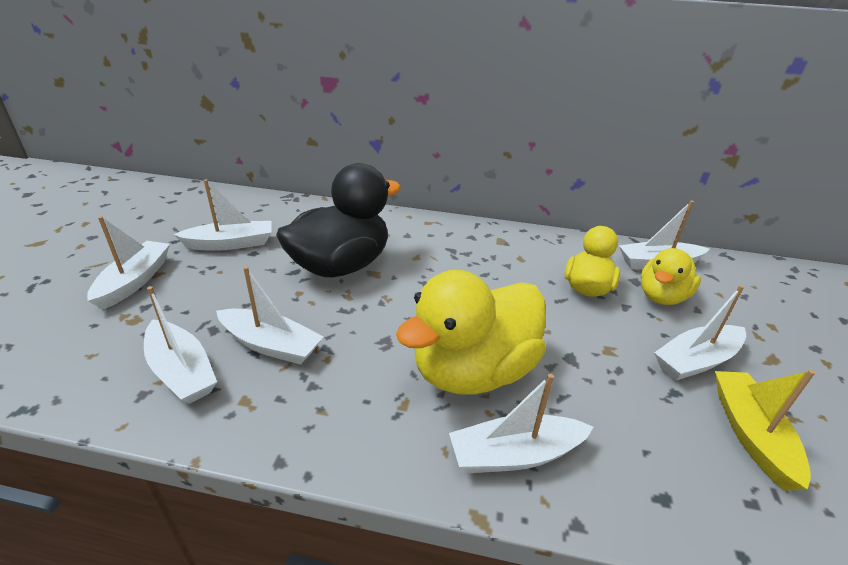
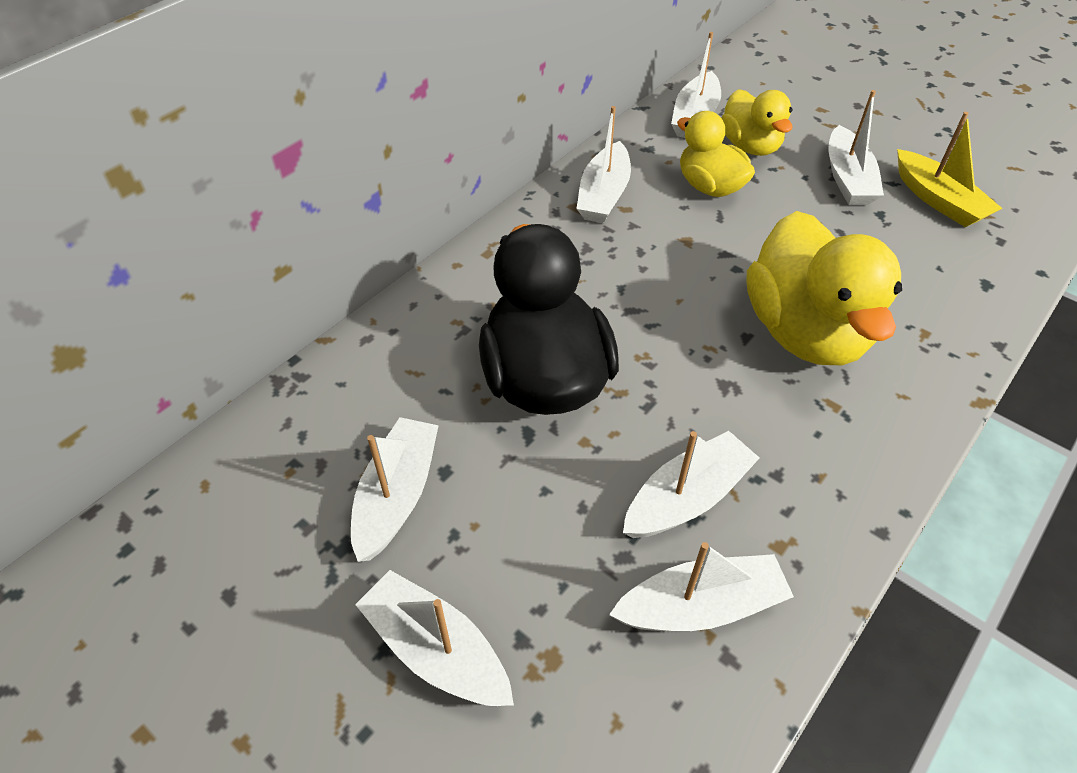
camera: 60 degrees left, 15 degrees up
(515, 454) = (921, 349): white boat -> white boat (603, 195)
(750, 434) = (938, 200): yellow boat -> yellow boat turned 150 degrees counterclockwise

